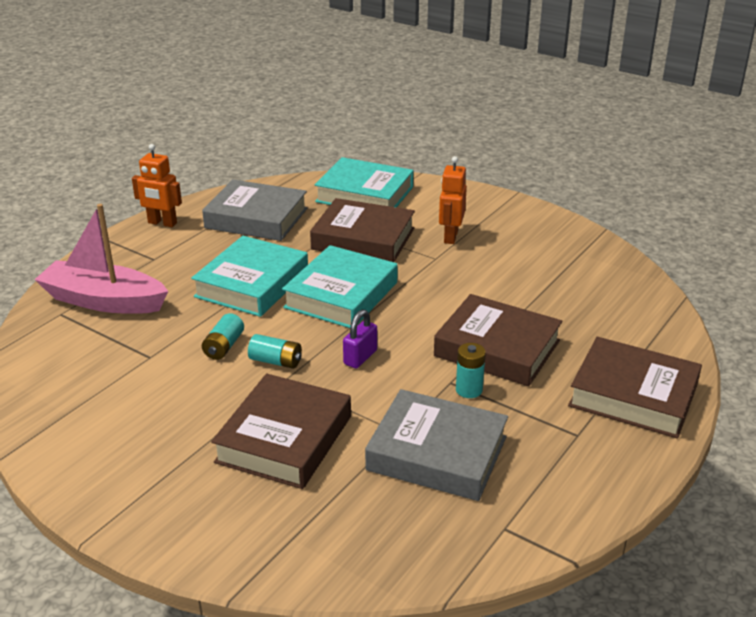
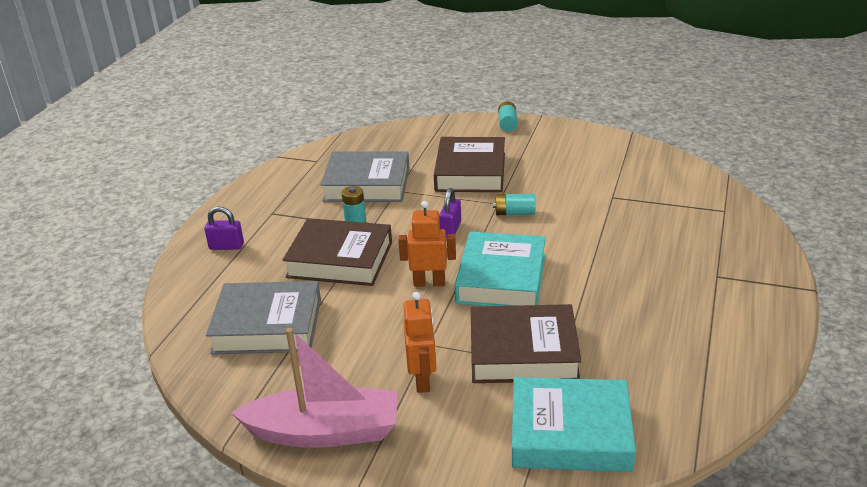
camera: 165 degrees right, 0 degrees up
(104, 301) = (704, 227): pink boat -> pink boat (324, 432)
(162, 223) = (766, 321): orange robot -> orange robot (429, 283)
(224, 346) = (564, 215): turquoise battery -> turquoise battery (507, 124)
(252, 284) = (594, 271): turquoise book -> none
(256, 218) = (670, 354): grey book -> grey book (267, 326)
(633, 395) = (226, 246): brown book -> purple padlock

